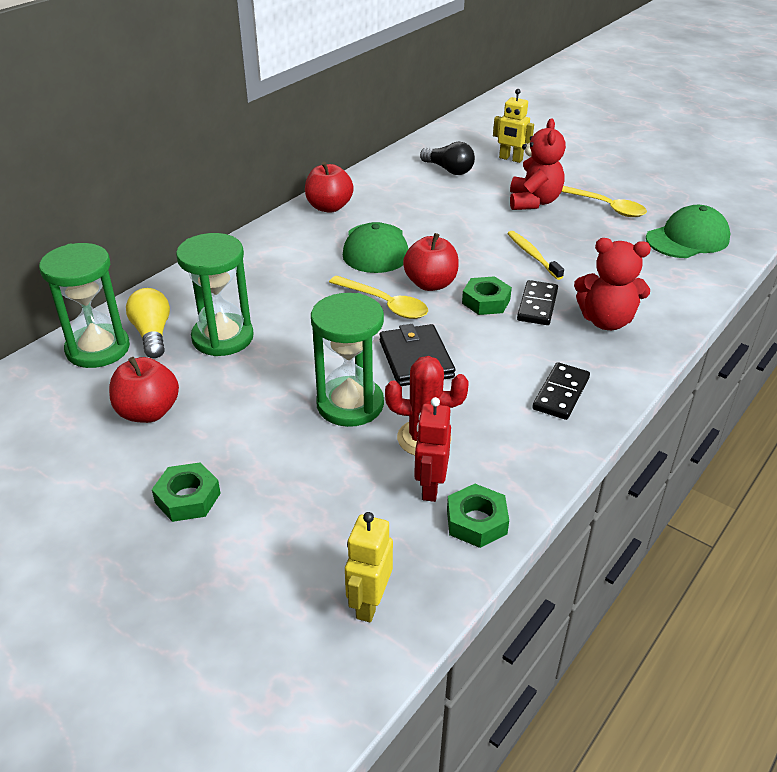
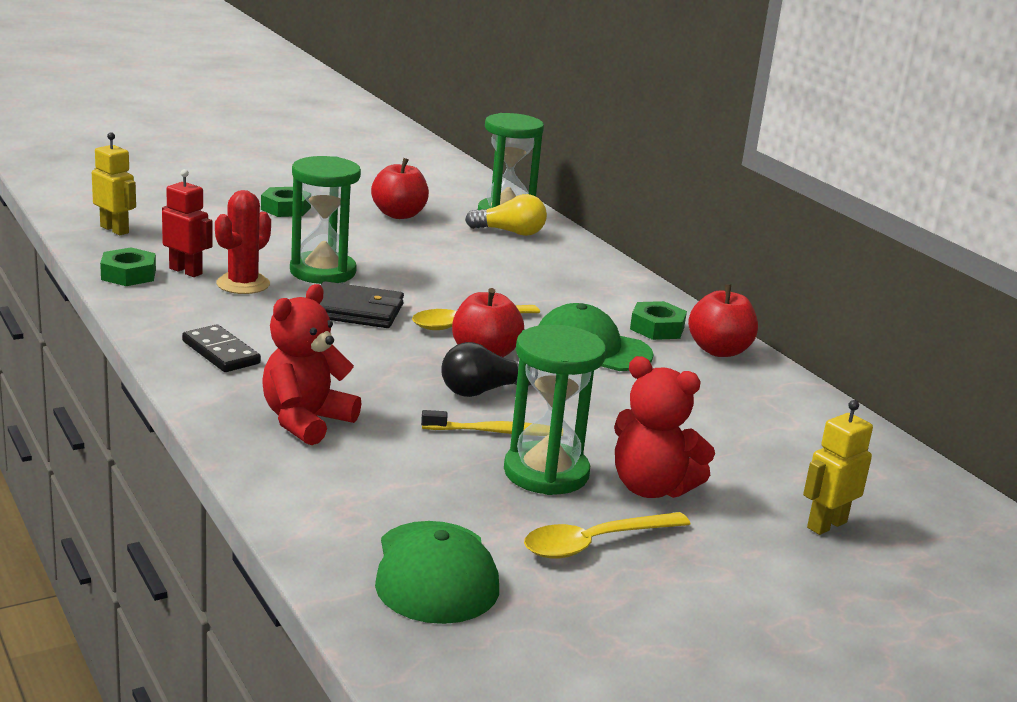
camera: 110 degrees right, 15 degrees down
(223, 338) = (477, 252): green hourglass -> green hourglass (546, 473)
(449, 170) = (802, 458): black light bulb -> black light bulb (482, 391)
(486, 301) = (419, 371): green nut -> green nut (657, 328)
(537, 305) = (380, 395): black domino -> none

